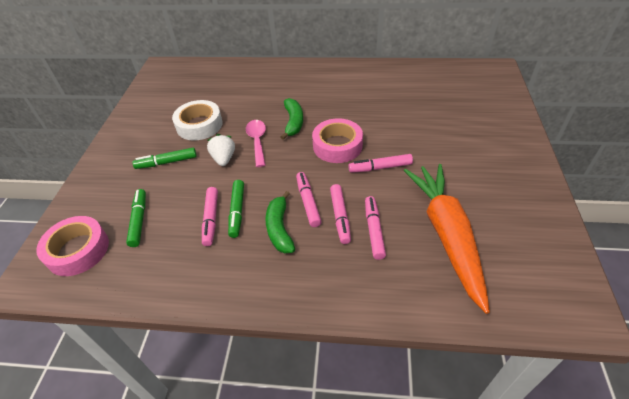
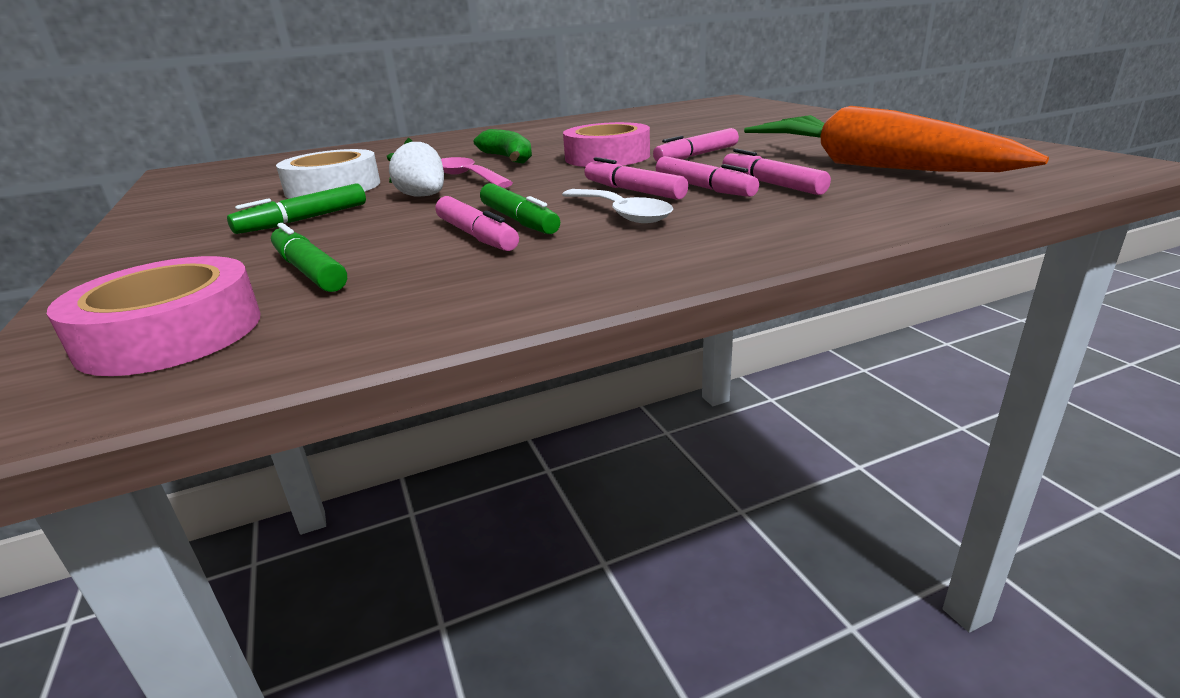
camera: 30 degrees left, 20 degrees down
(279, 228) = (621, 214): green banana -> white spoon

